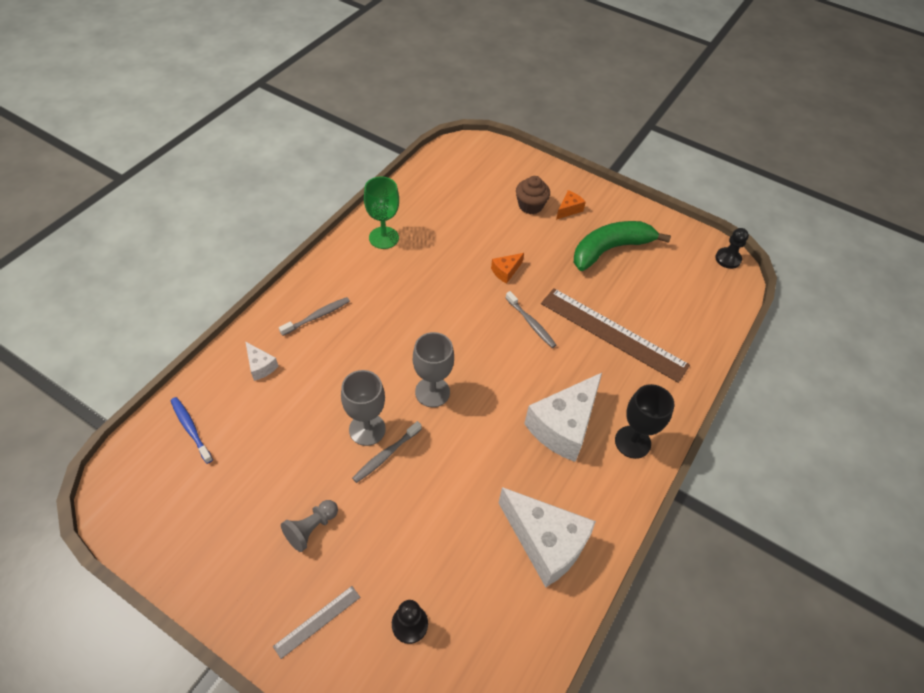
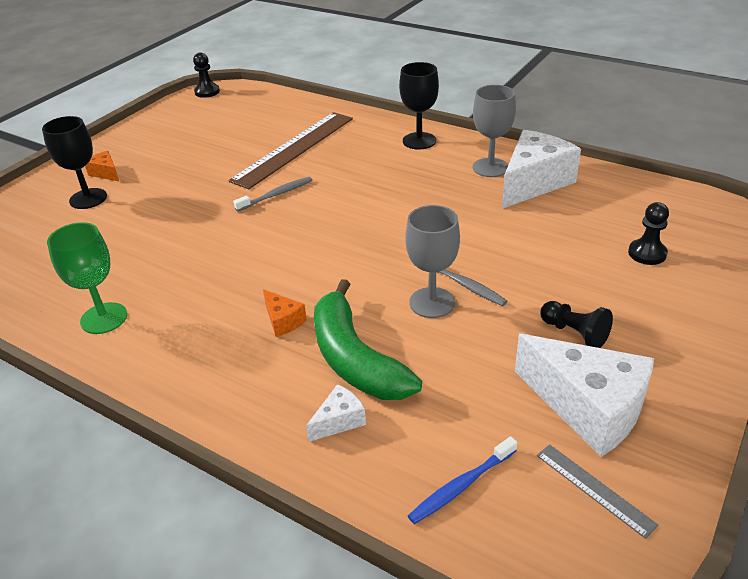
camera: 85 degrees left, 15 degrees down
(311, 528) = (574, 333): grey pawn -> black pawn
(317, 316) = (247, 371): grey toothbrush -> none
(317, 621) = (676, 315): grey ruler -> grey ruler (594, 489)
(432, 392) = (373, 257): grey goblet -> grey goblet (490, 168)
(506, 271) = (195, 213): orange cheese -> orange cheese (283, 321)
(530, 205) = (88, 199): brown cupcake -> black goblet
(563, 426) = (407, 174): white cheese -> white cheese (588, 408)
(610, 249) = (178, 149): green banana -> green banana (355, 358)

